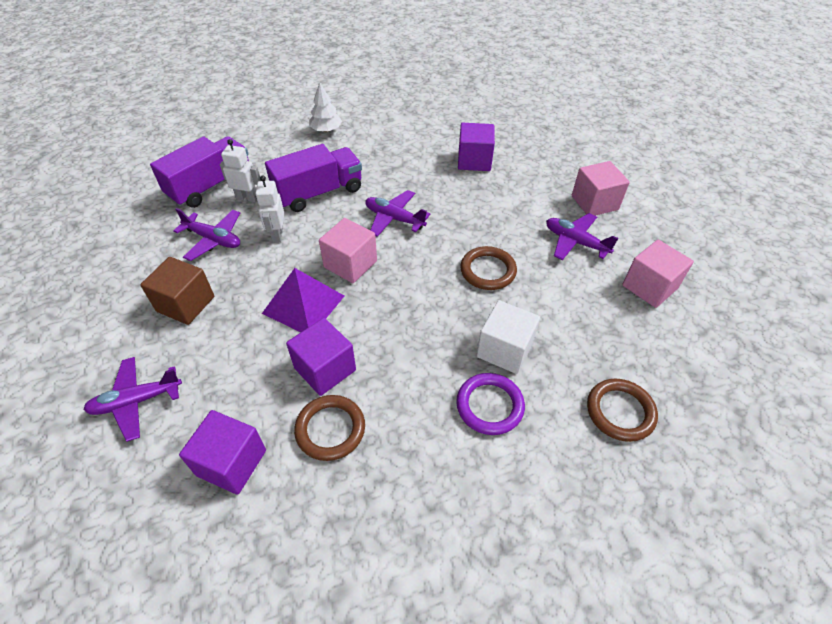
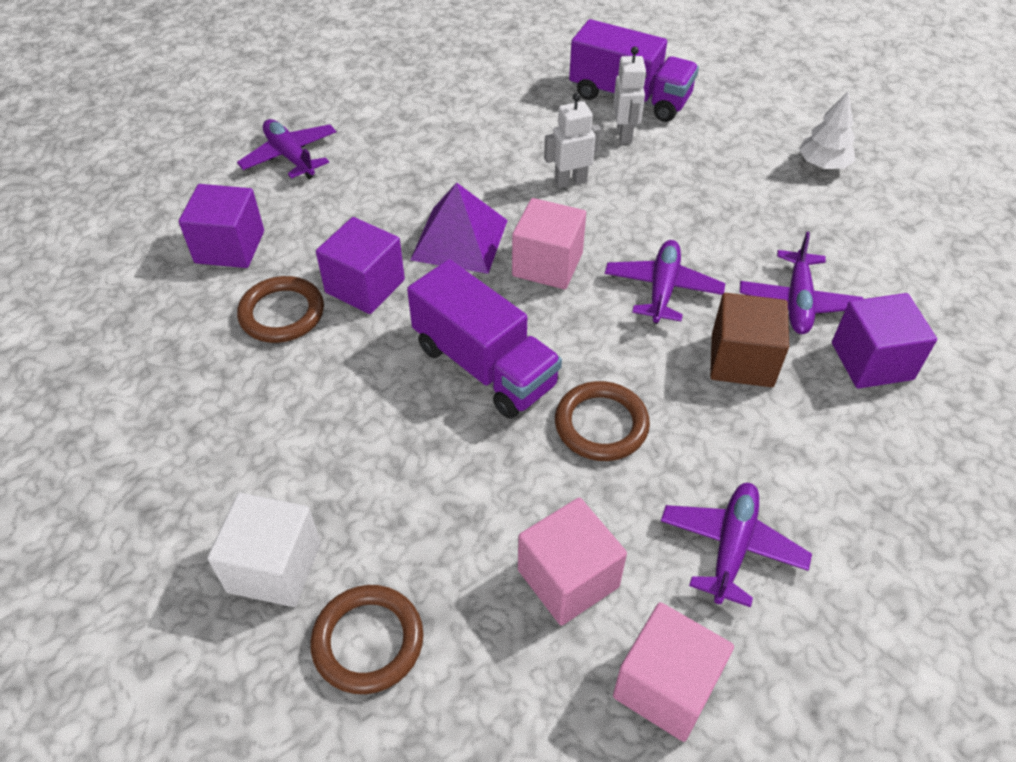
camera: 75 degrees right, 0 degrees up
(185, 304) = (426, 145): brown cube -> brown cube (742, 360)
(213, 239) = (535, 131): purple plane -> purple plane (797, 302)
(319, 193) = (673, 196): purple truck -> purple truck (484, 366)
(489, 405) = (345, 466): purple ring -> none
(504, 349) = (447, 470): white cube -> white cube (274, 567)
(594, 203) = (866, 573): pink cube -> pink cube (568, 578)

